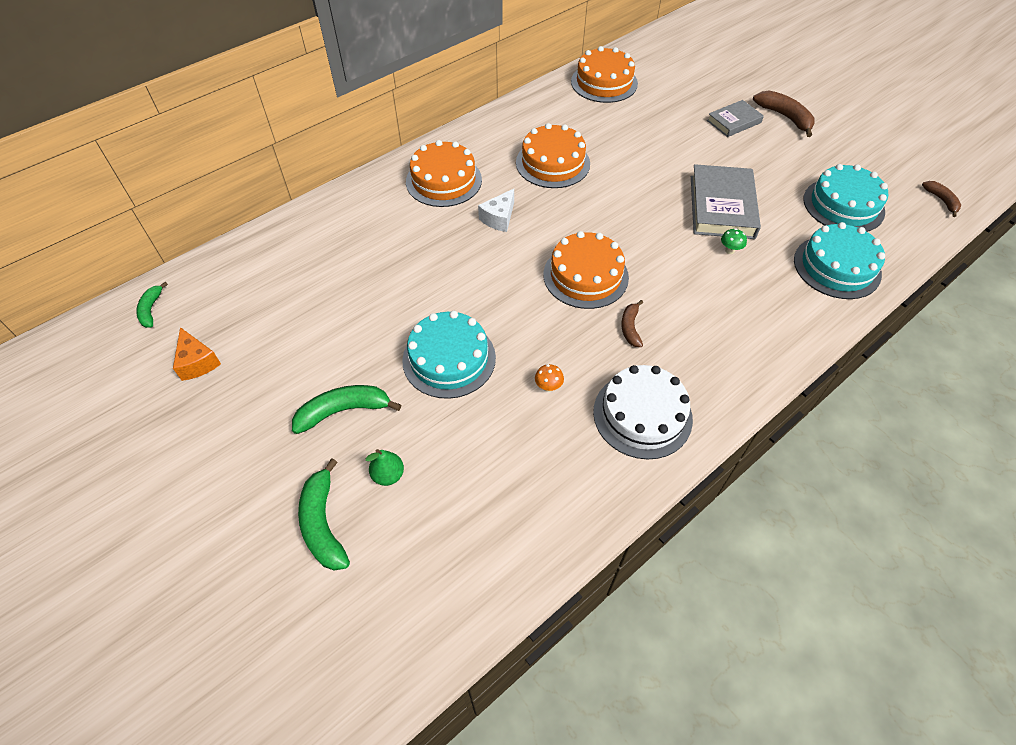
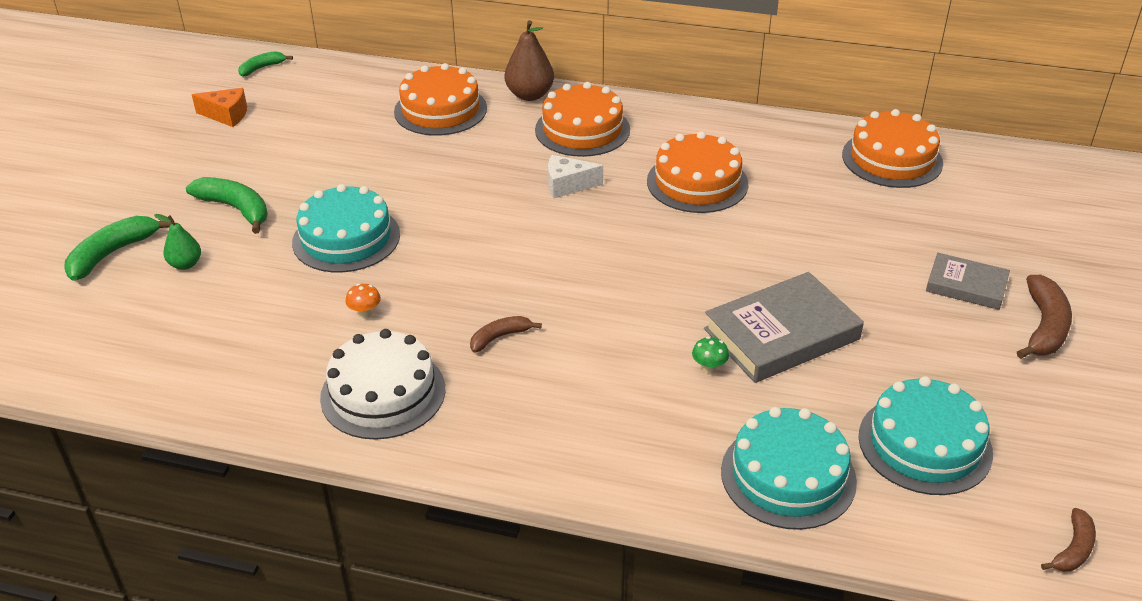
camera: 55 degrees right, 15 degrees down
(197, 362) = (227, 115): orange cheese -> orange cheese turned 105 degrees counterclockwise
(374, 183) = (529, 95): none -> brown pear
(585, 276) = (545, 276): orange cake -> orange cake (440, 110)

